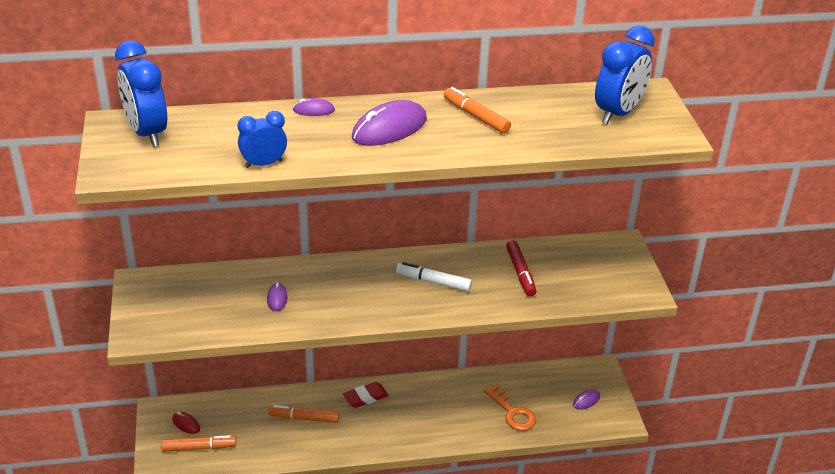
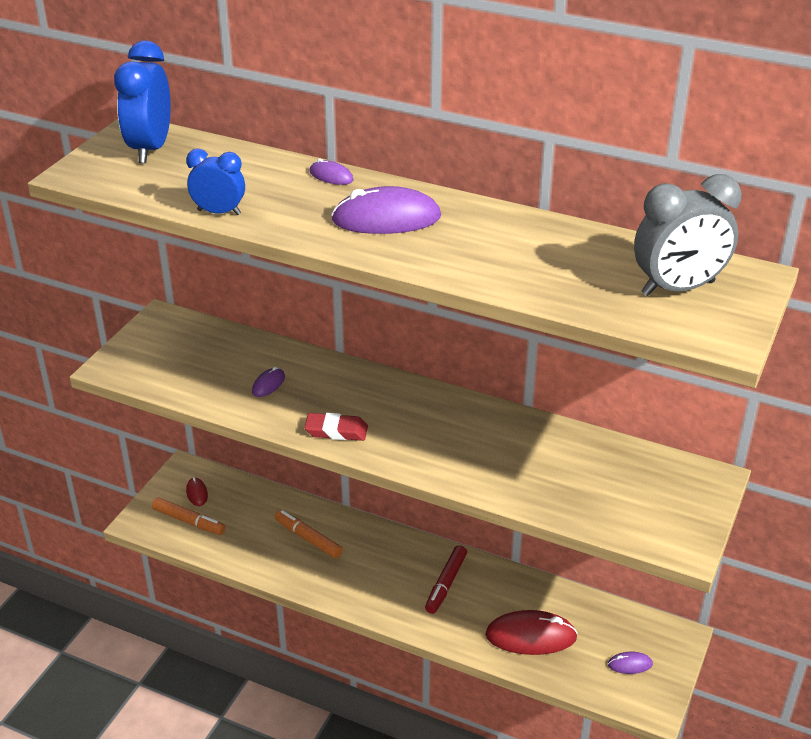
camera: 35 degrees right, 0 degrees up
(365, 397) = (386, 546): red eraser -> red eraser (336, 431)
(434, 282) = (443, 432): white marker -> none
(476, 116) = (497, 237): orange marker -> none
(512, 412) = (531, 636): orange key -> red mouse
(520, 272) = (551, 461): red marker -> red marker (446, 583)
(618, 113) = (678, 288): blue clock -> grey clock

